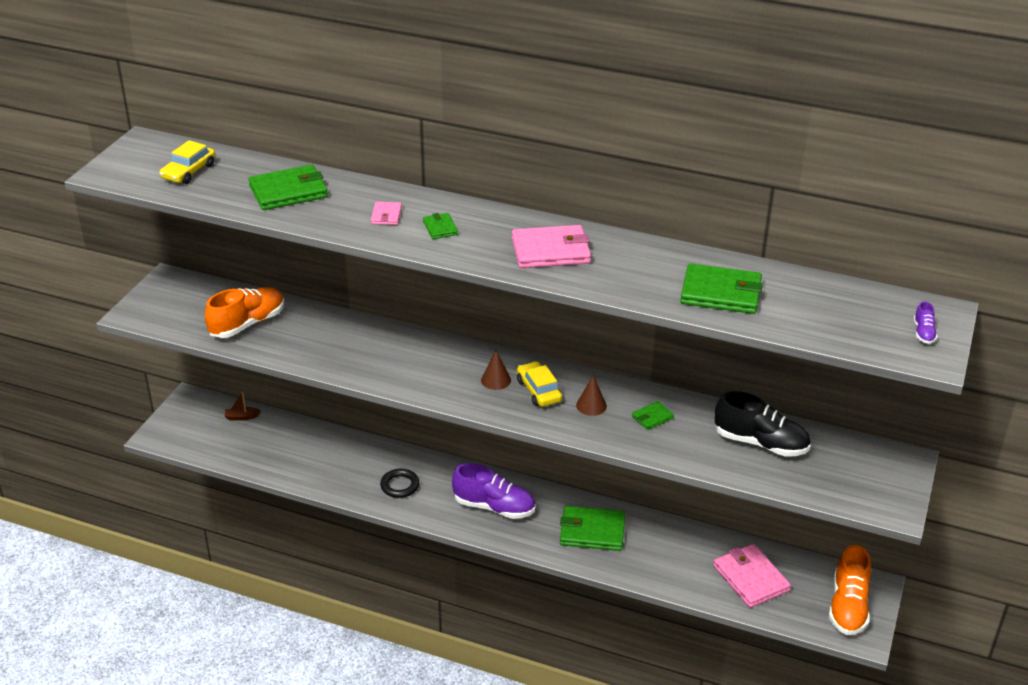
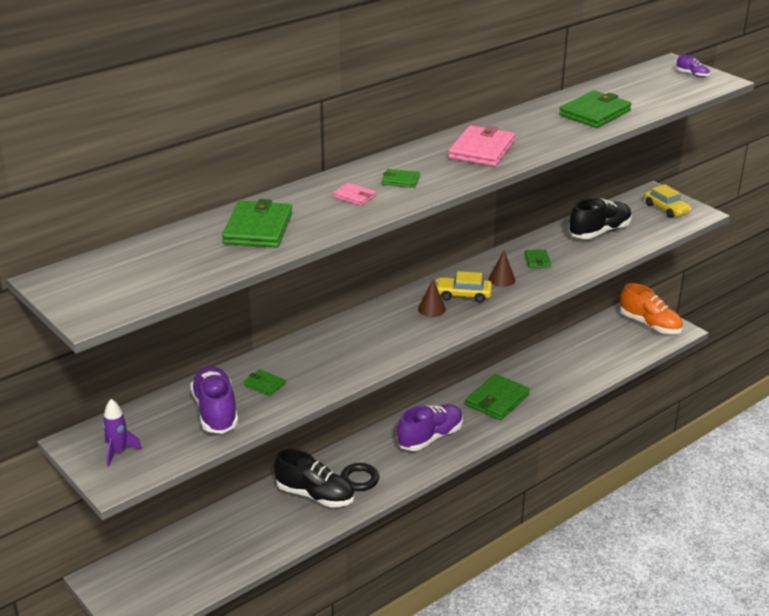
camera: 60 degrees left, 5 degrees down
(167, 301) = (118, 452): none -> purple rocket
(188, 171) = (153, 268): yellow car -> yellow car (666, 209)
(242, 417) = (168, 549): brown boat -> none
(247, 324) = (215, 412): orange shoe -> purple shoe
(302, 333) = (264, 384): none -> green wallet
(360, 468) = (315, 495): none -> black shoe
(750, 578) = (597, 351): pink wallet -> none

